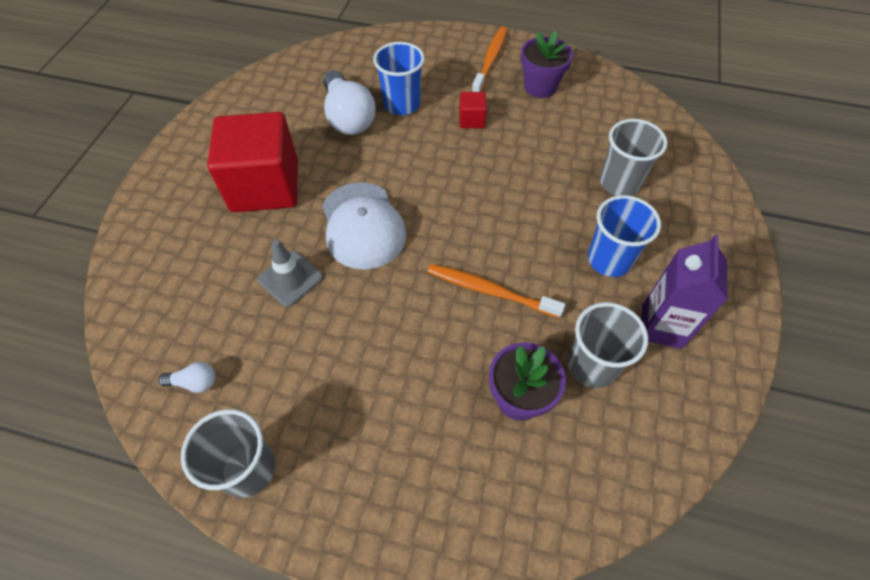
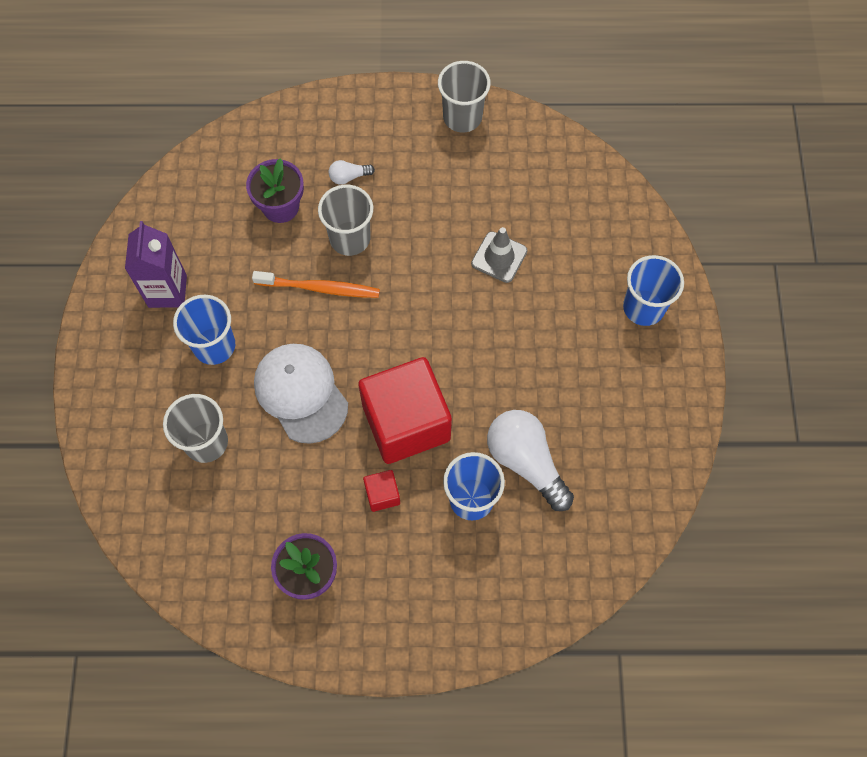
camera: 165 degrees right, 10 degrees up
(180, 202) = (643, 307): none -> blue cup
(194, 382) = (532, 160): white light bulb -> white light bulb (349, 177)
(265, 186) = (571, 346): red cube -> red cube (406, 423)
(363, 225) = (455, 325): white cap -> white cap (301, 393)
(490, 60) = (382, 612): orange toothbrush -> none
(591, 365) = (225, 244): grey cup -> grey cup (350, 238)

